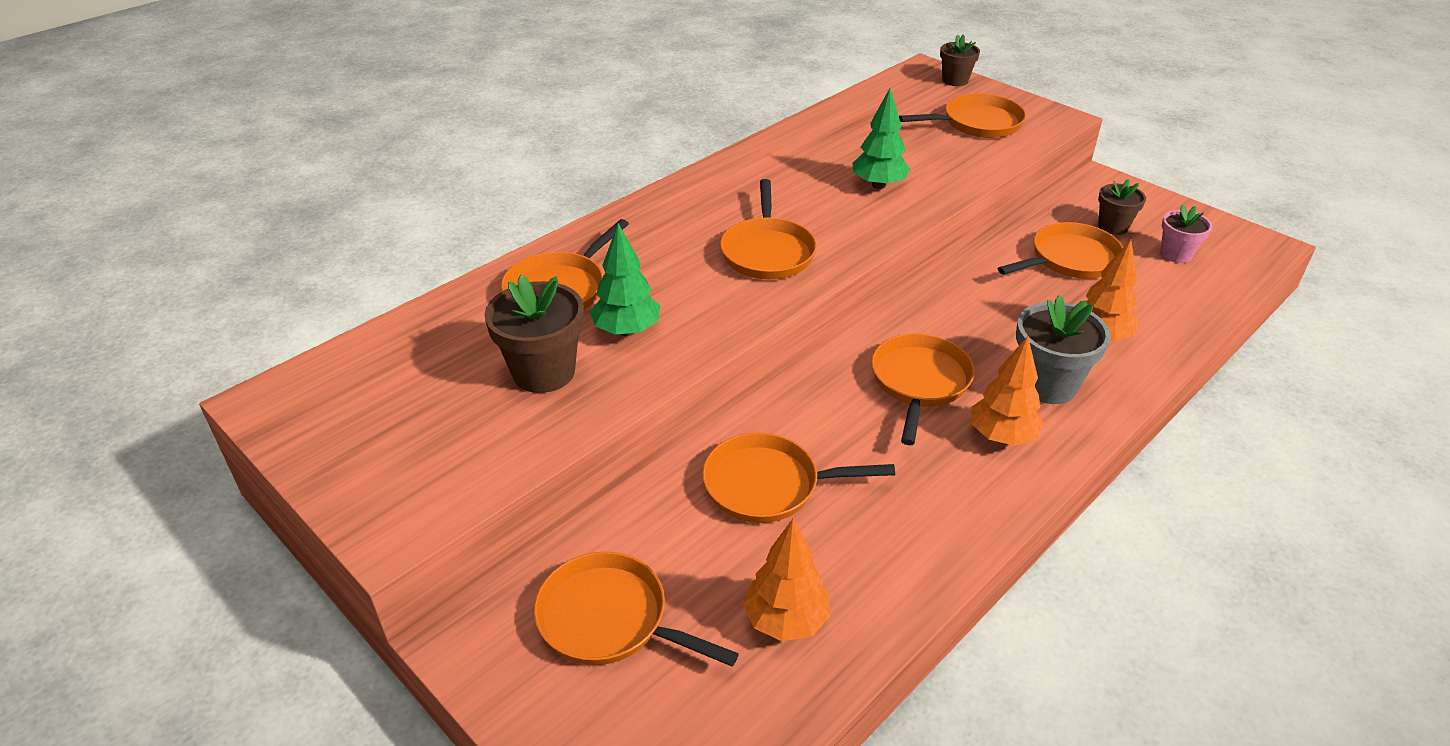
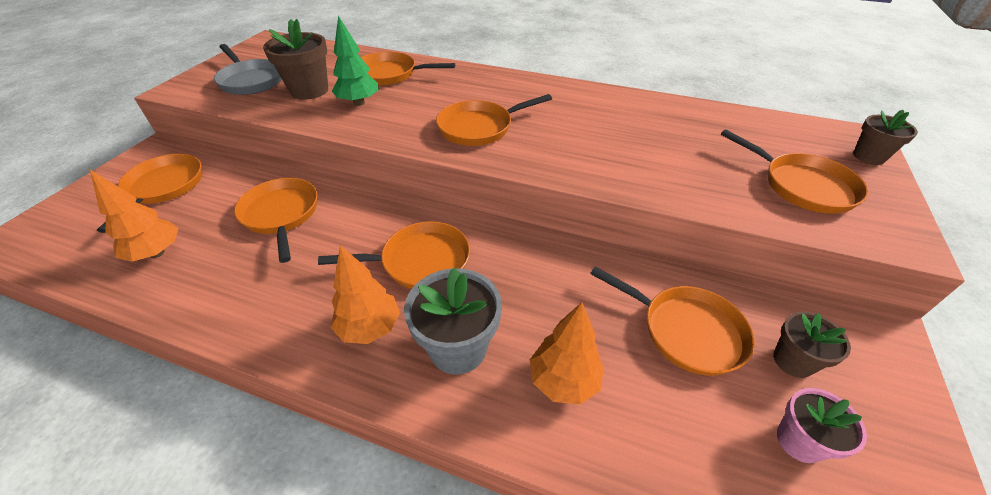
camera: 65 degrees right, 5 degrees up
(443, 433) = (251, 80): none -> grey pan
(878, 185) = (620, 154): green tree -> none

